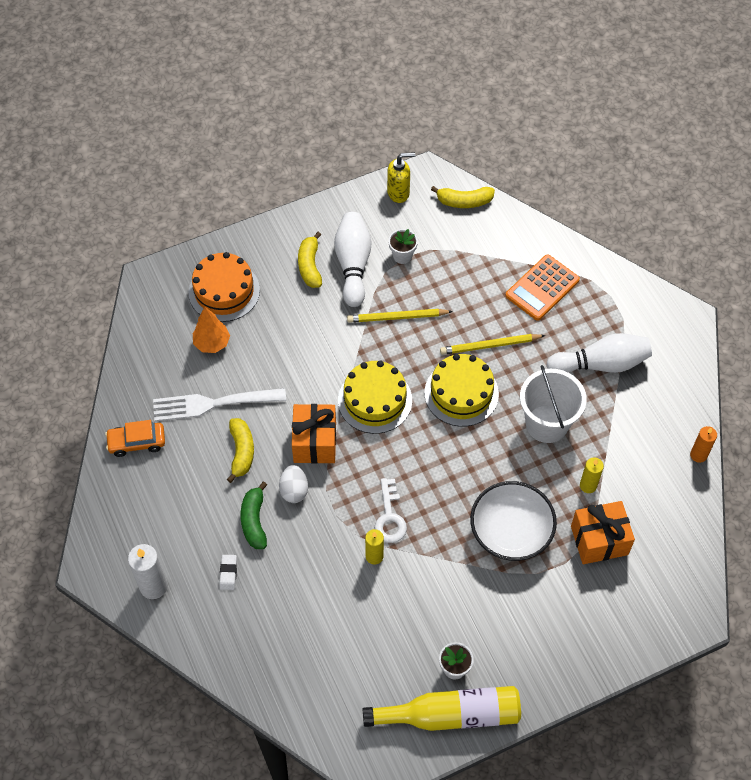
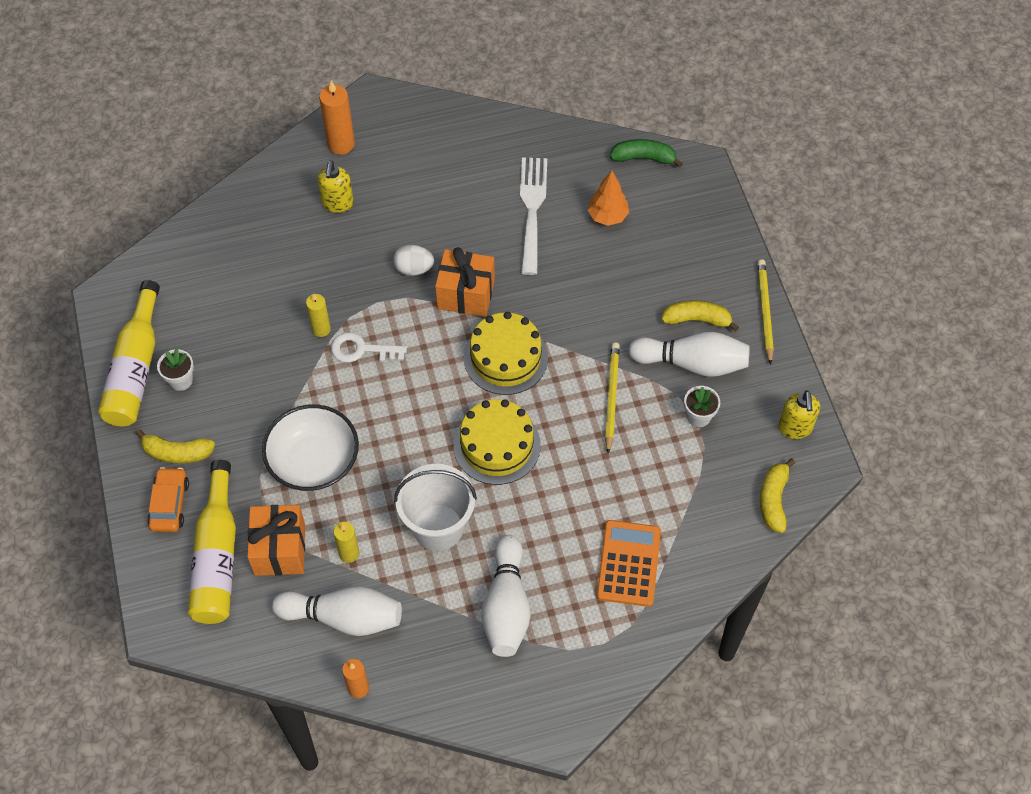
camera: 100 degrees right, 0 degrees up
(137, 442) = (500, 142): orange car -> orange car (169, 504)
(153, 586) = (341, 144): white candle -> orange candle
(224, 291) = (674, 234): orange cake -> none
(228, 573) = (337, 203): white eraser -> yellow soap dispenser
(241, 452) = (469, 228): yellow banana -> yellow banana (177, 453)
(254, 521) = (388, 231): green banana -> green banana (643, 158)
(490, 346) = (555, 488): yellow pencil -> yellow pencil (764, 311)
(542, 288) = (628, 563): orange calculator -> orange calculator turned 45 degrees clockwise
(620, 589) = (217, 557): none -> yellow bottle
(644, 478) = (343, 617): none -> white bowling pin

